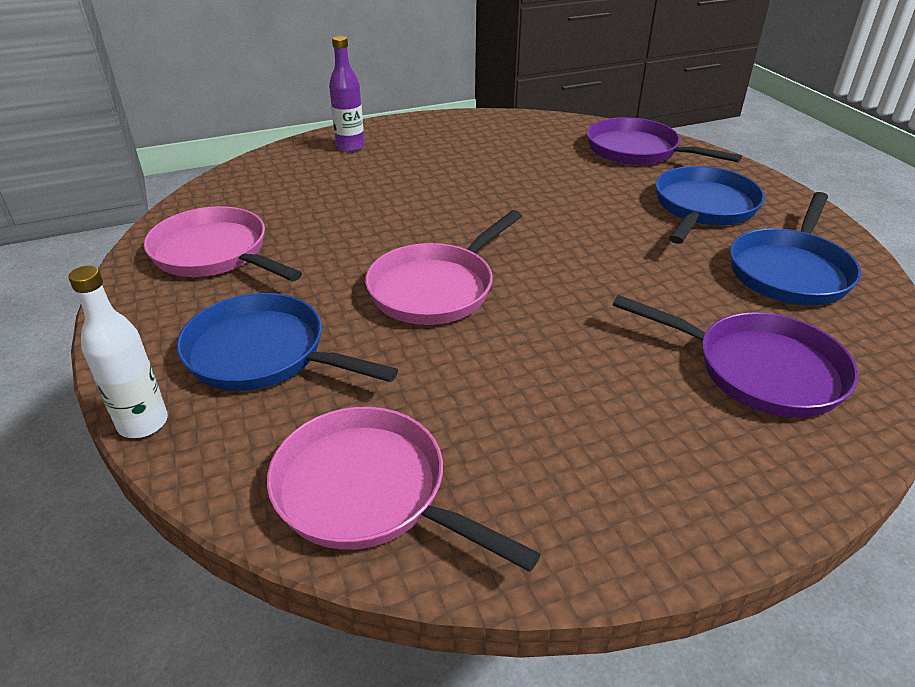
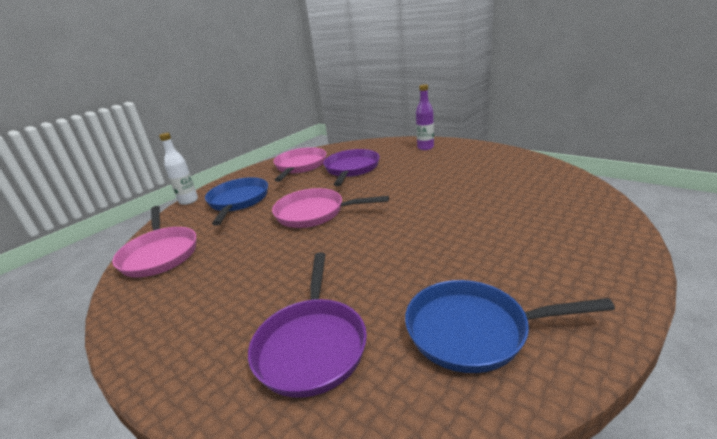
camera: 65 degrees right, 10 degrees down
(369, 492) = (160, 254): pink pan -> pink pan turned 150 degrees clockwise
(638, 151) = (573, 210): purple pan -> purple pan (351, 169)
(703, 208) = (523, 261): blue pan -> none

